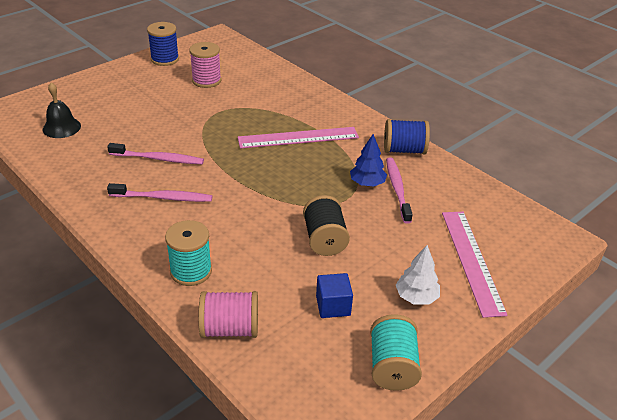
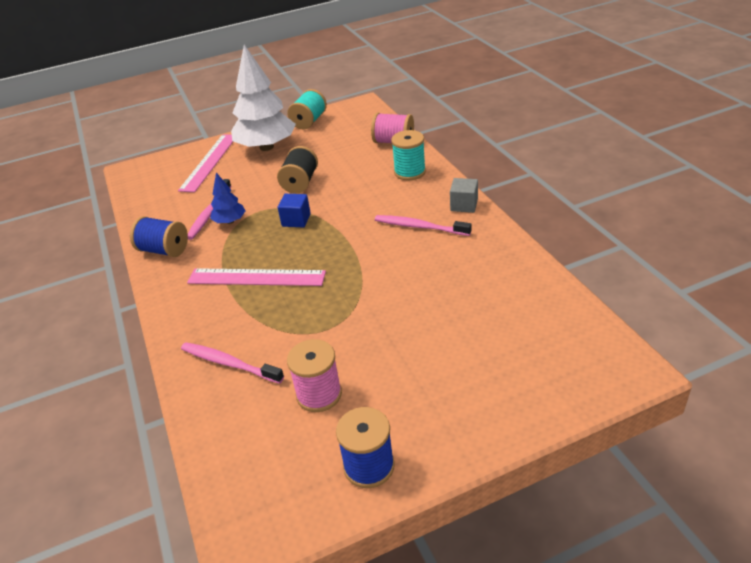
camera: 155 degrees left, 0 degrees up
(61, 127) = (532, 327): black bell -> none
(117, 228) = (464, 205): none -> grey cube
(158, 159) = (416, 268): pink toothbrush -> pink toothbrush (229, 363)
(333, 306) = (322, 147): blue cube -> blue cube (296, 220)
(416, 297) = (266, 147): white tree -> white tree, size x2.13

